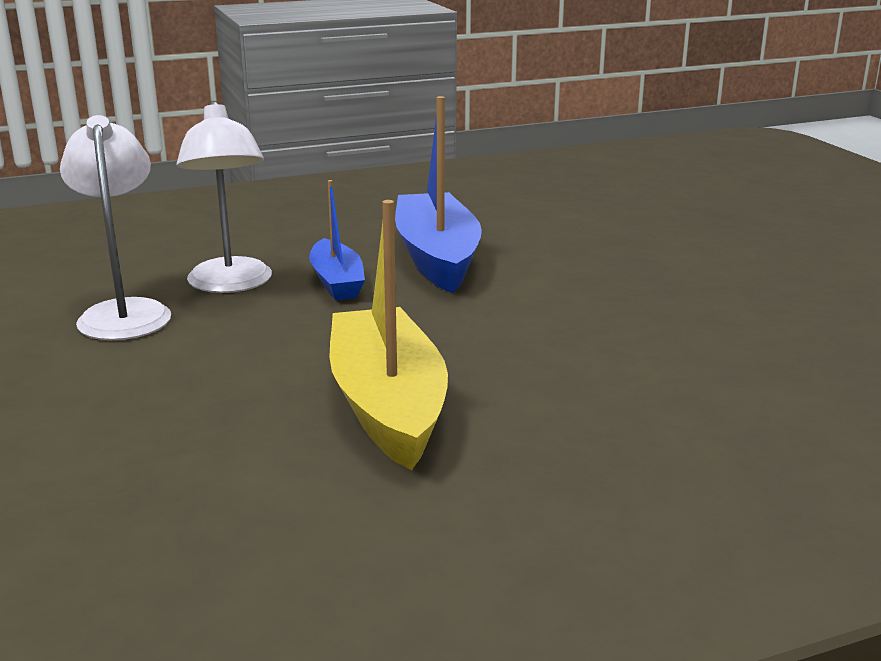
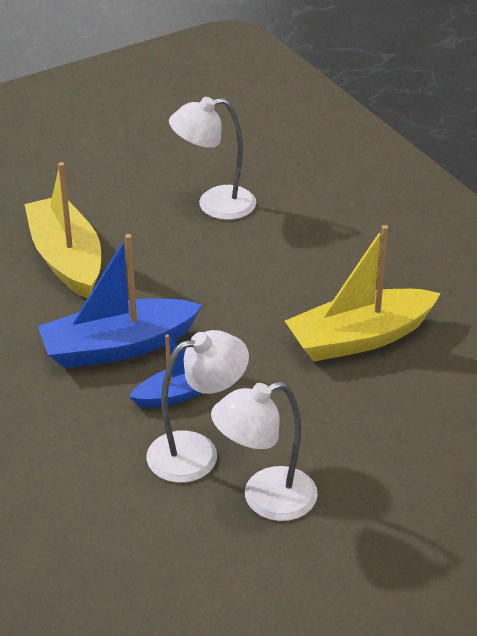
camera: 100 degrees left, 15 degrees up
(614, 240) = (66, 259): none -> yellow boat
(754, 328) = (214, 205): none -> white lamp

